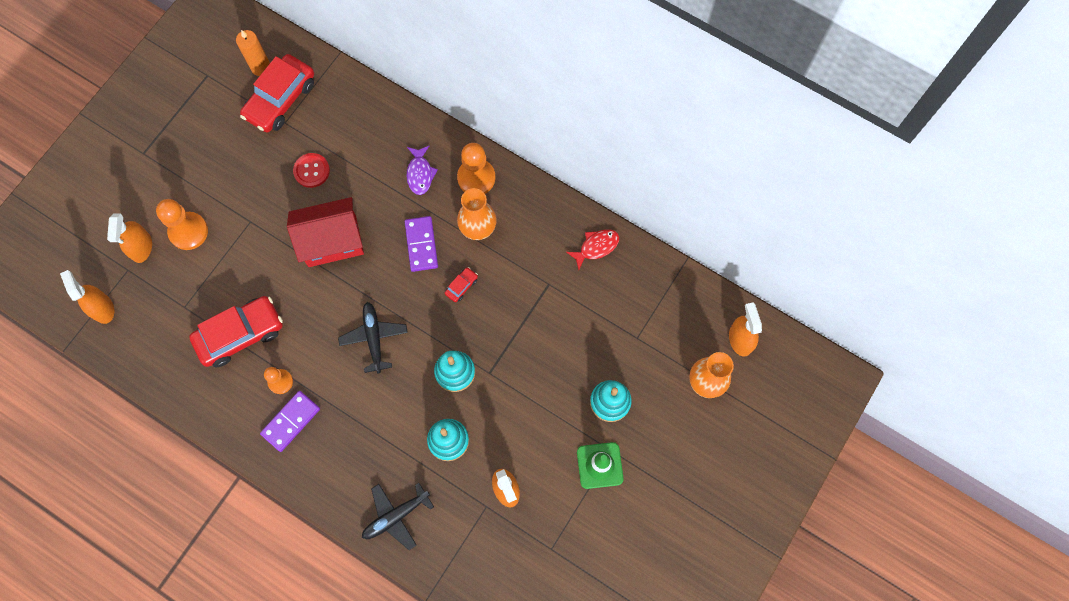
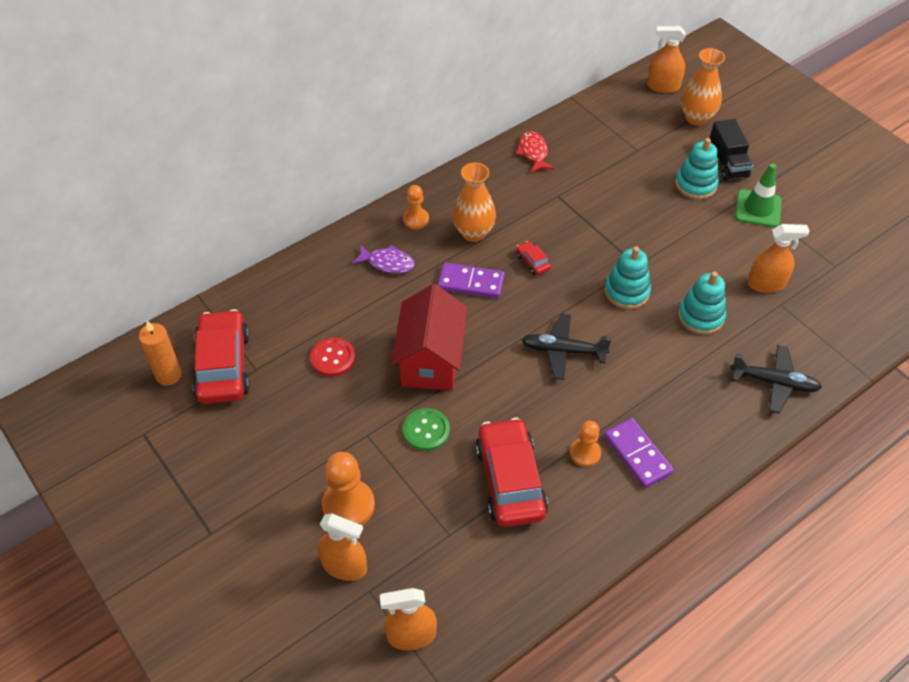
camera: 70 degrees left, 20 degrees down
(266, 261) = (426, 430): none -> green button
(280, 99) = (223, 366): red car -> red car turned 150 degrees counterclockwise
(396, 516) = (774, 383): black plane -> black plane turned 60 degrees counterclockwise
(476, 178) = (416, 219): orange pawn -> orange pawn, size x0.61
(652, 425) = (727, 163): none -> black truck

